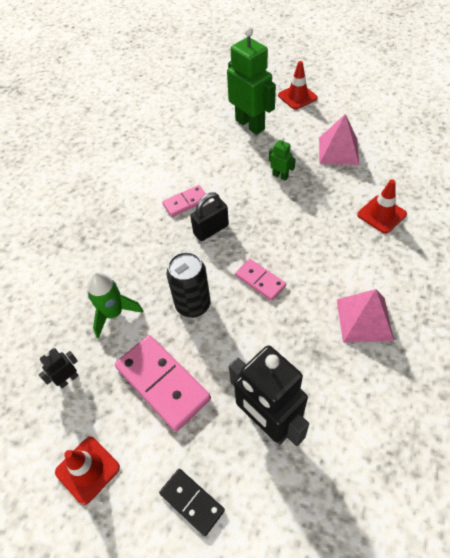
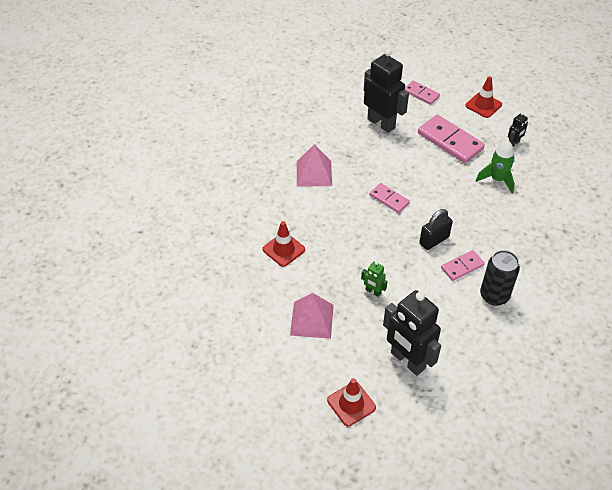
camera: 175 degrees right, 5 degrees down
(192, 502) = (421, 94): black domino -> pink domino
(193, 305) = (438, 184): black can -> black can (494, 296)
(250, 125) = (407, 360): green robot -> black robot

